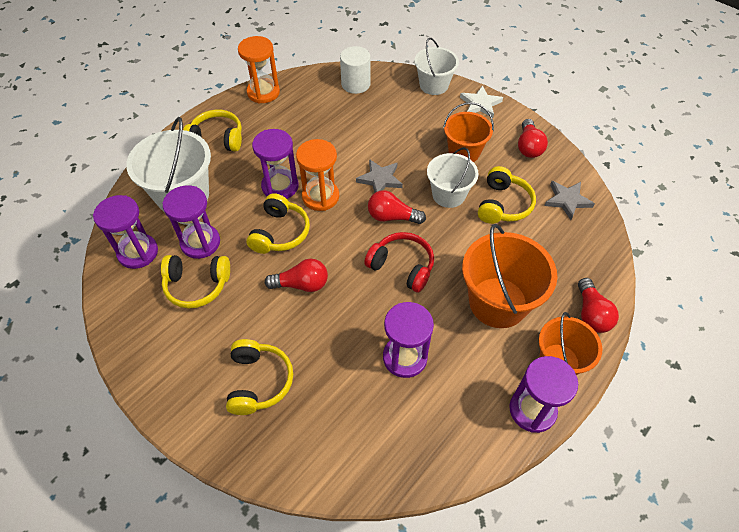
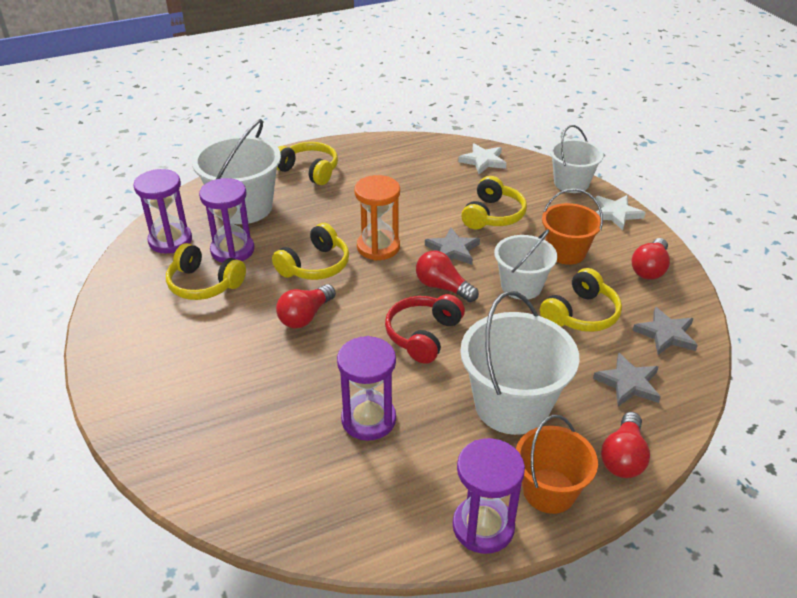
camera: 25 degrees right, 15 degrees down
(259, 381) = (204, 385): yellow headphones -> yellow headphones (493, 215)
(263, 92) = (381, 145): orange hourglass -> none
(280, 186) = (343, 226): purple hourglass -> none
(301, 284) = (305, 316): red light bulb -> red light bulb turned 105 degrees clockwise
(355, 84) = (483, 161): white cylinder -> white star
(402, 266) = (423, 335): red headphones -> red headphones turned 120 degrees counterclockwise
(498, 302) = (512, 405): orange bucket -> white bucket
(564, 252) = (628, 383): none -> grey star

